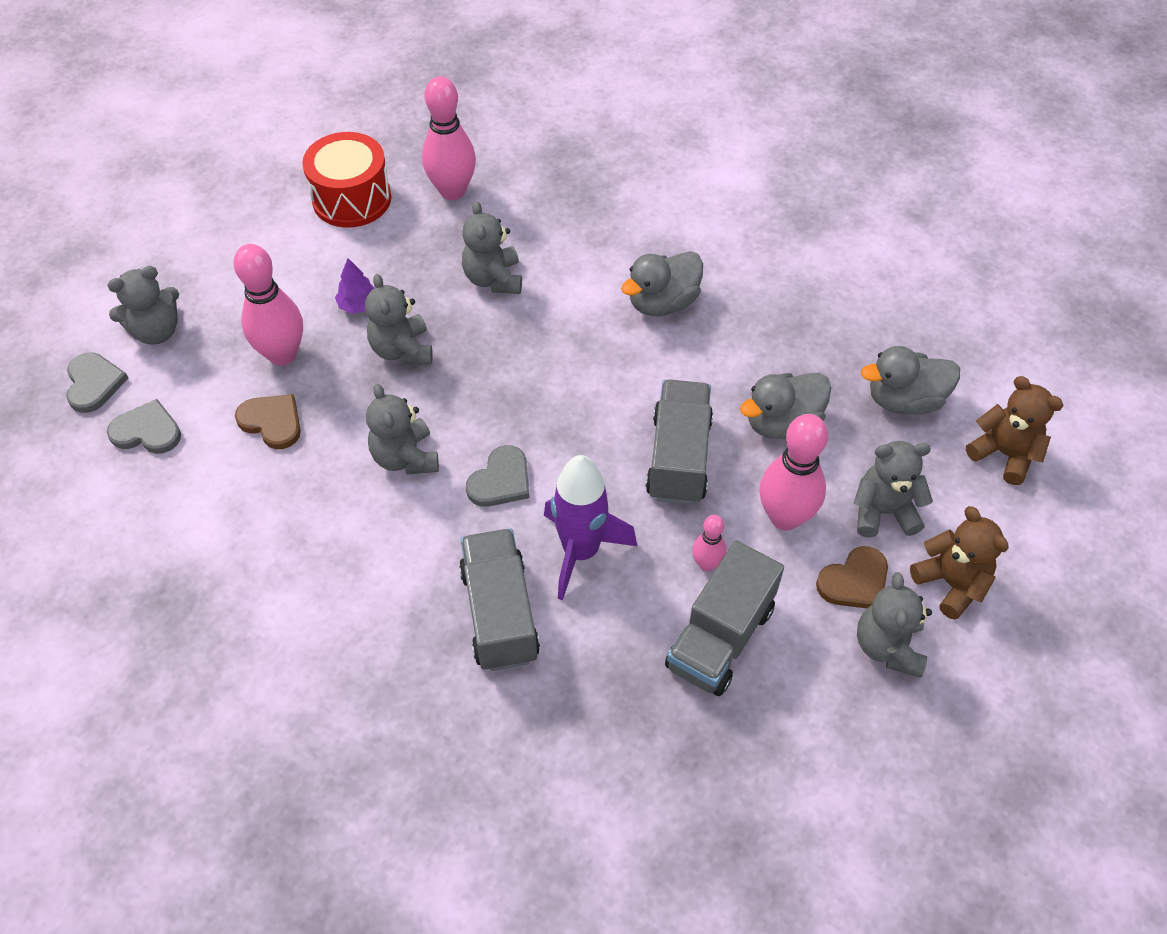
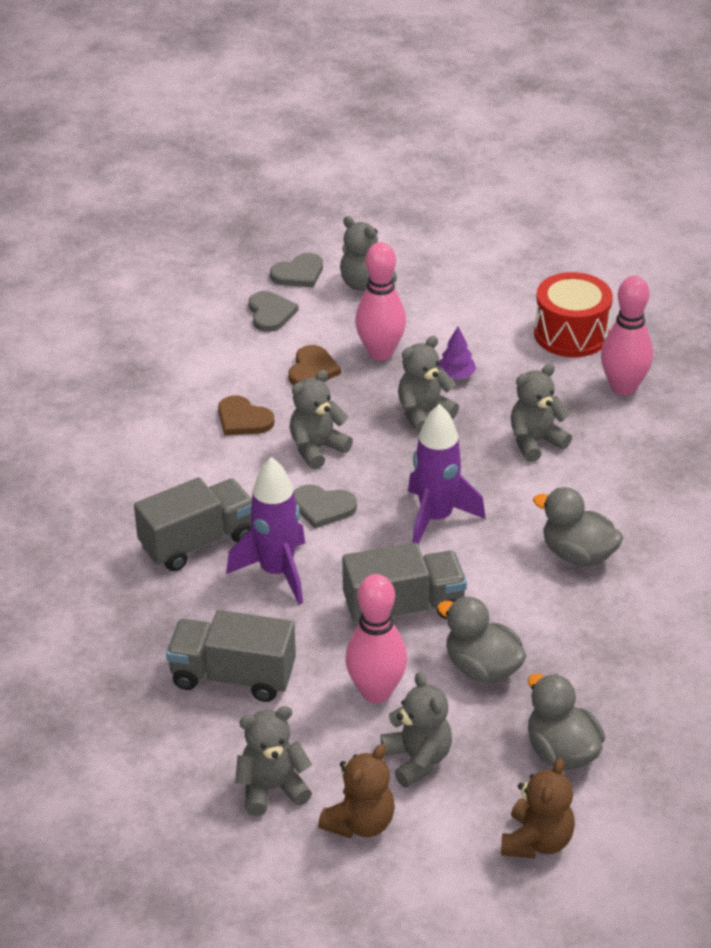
camera: 70 degrees right, 15 degrees down
(564, 391) = (436, 518): none -> purple rocket
(707, 564) = (301, 651): pink bowling pin -> none
(854, 581) = (330, 753): brown heart -> brown heart (243, 419)

